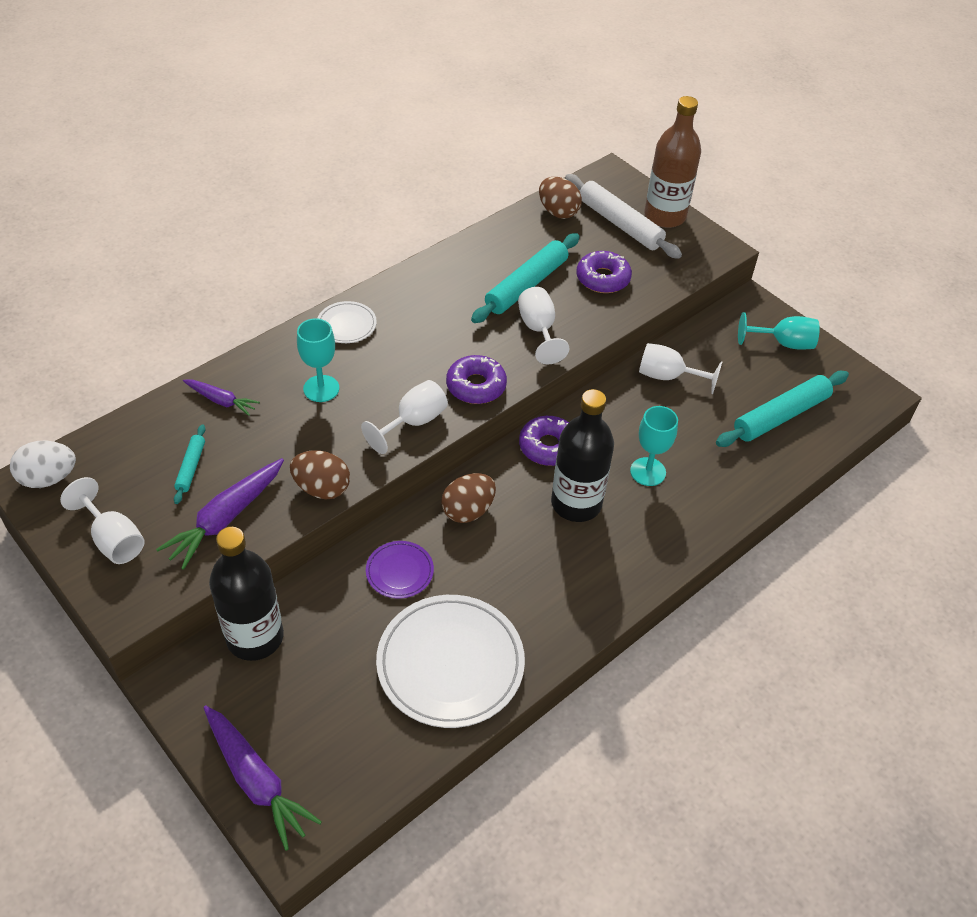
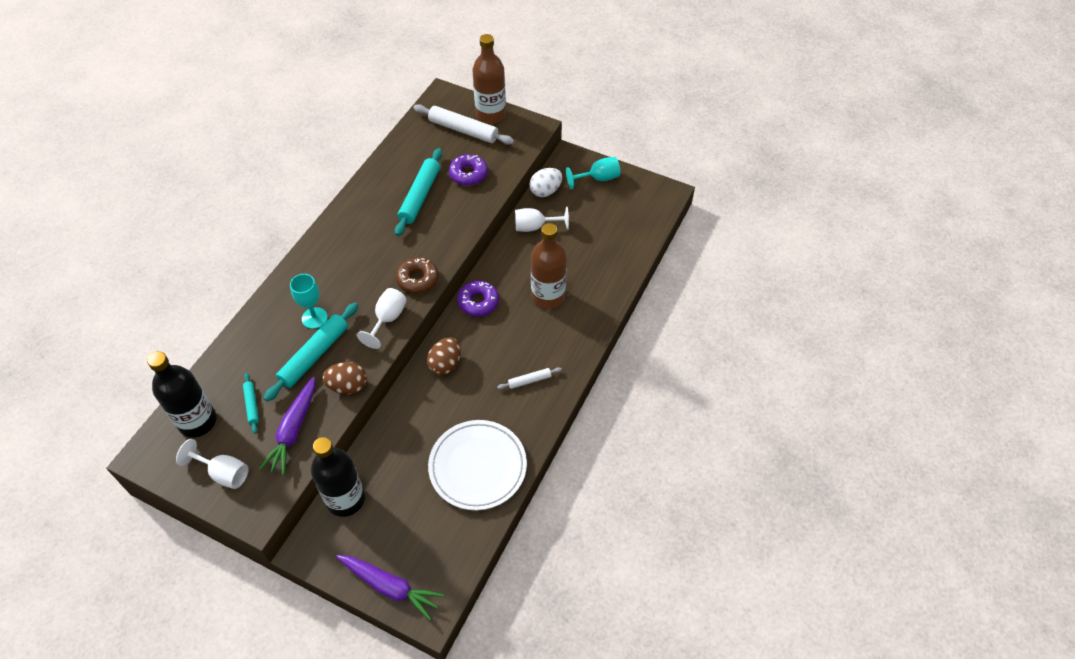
camera: 20 degrees left, 5 degrees up
(48, 478) = (155, 449): white egg -> white egg (545, 191)
(221, 401) = (249, 351): purple carrot -> none
(346, 325) = (310, 266): white plate -> none
(399, 571) = (419, 421): purple plate -> none
(476, 386) = (417, 279): purple donut -> brown donut
(538, 330) = (442, 225): white goblet -> none
(558, 212) = (418, 134): brown egg -> none
(574, 574) = (529, 380): none -> white rolling pin
(576, 503) = (512, 334): black bottle -> black bottle (197, 421)
(648, 472) = (548, 296): turquoise goblet -> brown bottle
(781, 416) = (615, 229): turquoise rolling pin -> turquoise rolling pin (314, 355)

